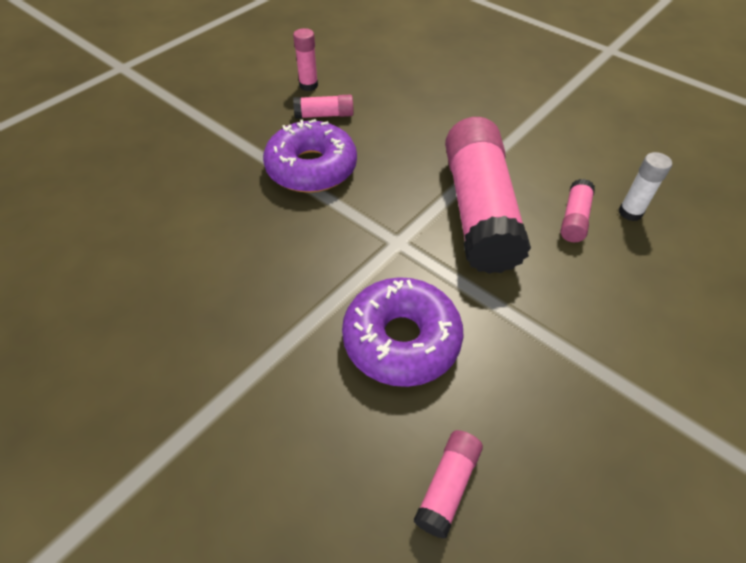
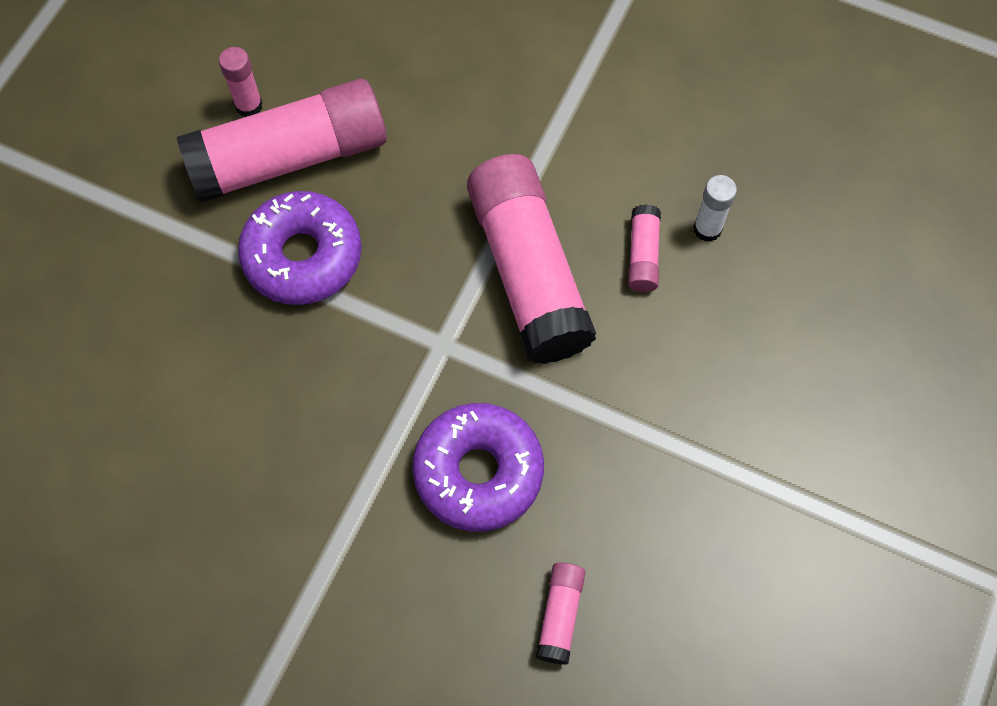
camera: 15 degrees left, 15 degrees up
(324, 115) = (289, 158): pink glue stick -> pink glue stick, size x2.37

